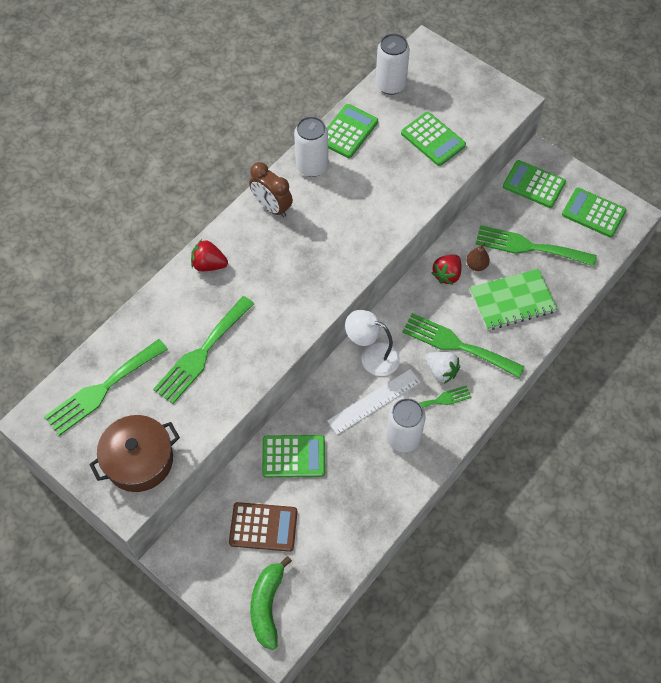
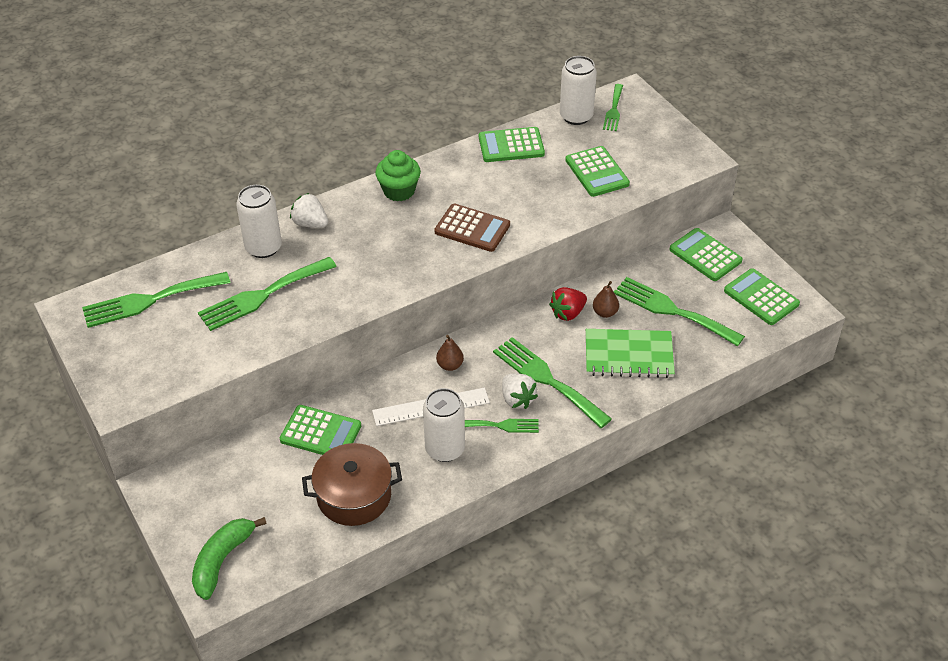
camera: 20 degrees right, 15 degrees down
(139, 460) = (151, 369): brown pot -> brown pot (354, 496)
(209, 264) = (310, 223): red strawberry -> white strawberry
(263, 527) = (256, 488): brown calculator -> brown calculator (472, 228)
(272, 207) = (399, 191): brown clock -> green cupcake
(312, 166) = (458, 166): white can -> white can (263, 247)
(348, 131) = (511, 145): green calculator -> green calculator turned 150 degrees counterclockwise
(372, 356) = (450, 365): white lamp -> brown pear
(419, 70) = (613, 110): none -> green fork

